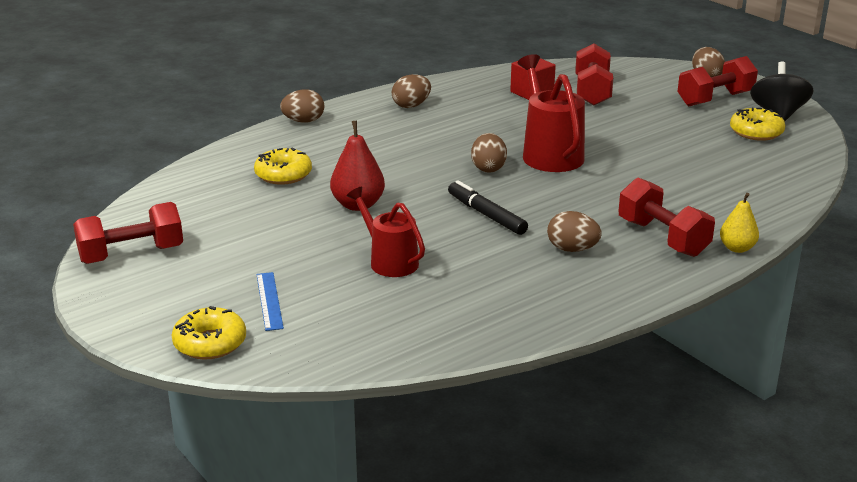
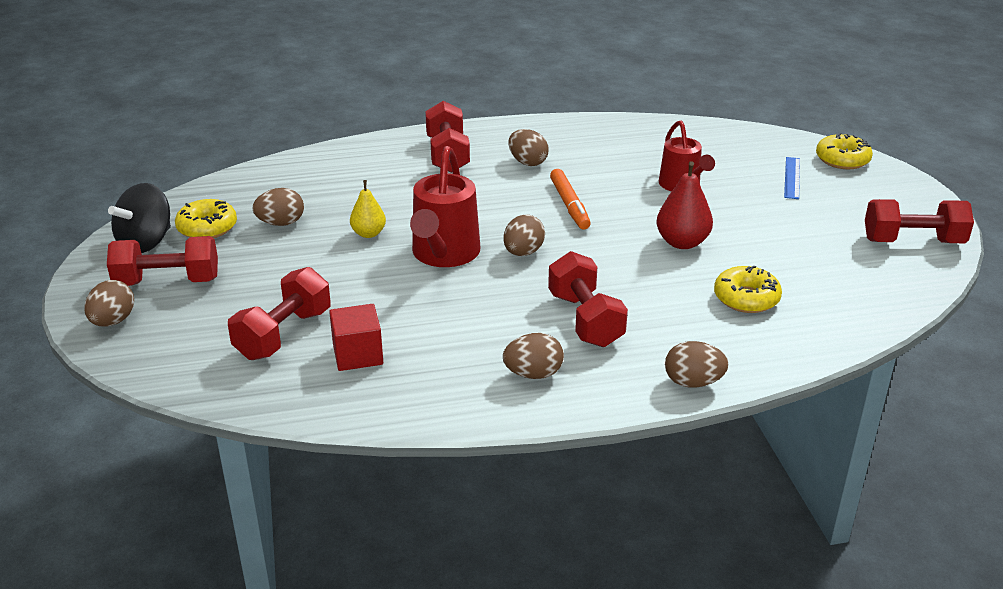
camera: 155 degrees left, 5 degrees up
(400, 137) = (585, 320): none -> red dumbbell
(486, 215) = (569, 205): black marker -> orange marker
(708, 147) = (281, 223): none -> brown egg
(737, 248) = (404, 136): yellow pear -> yellow pear (368, 233)

